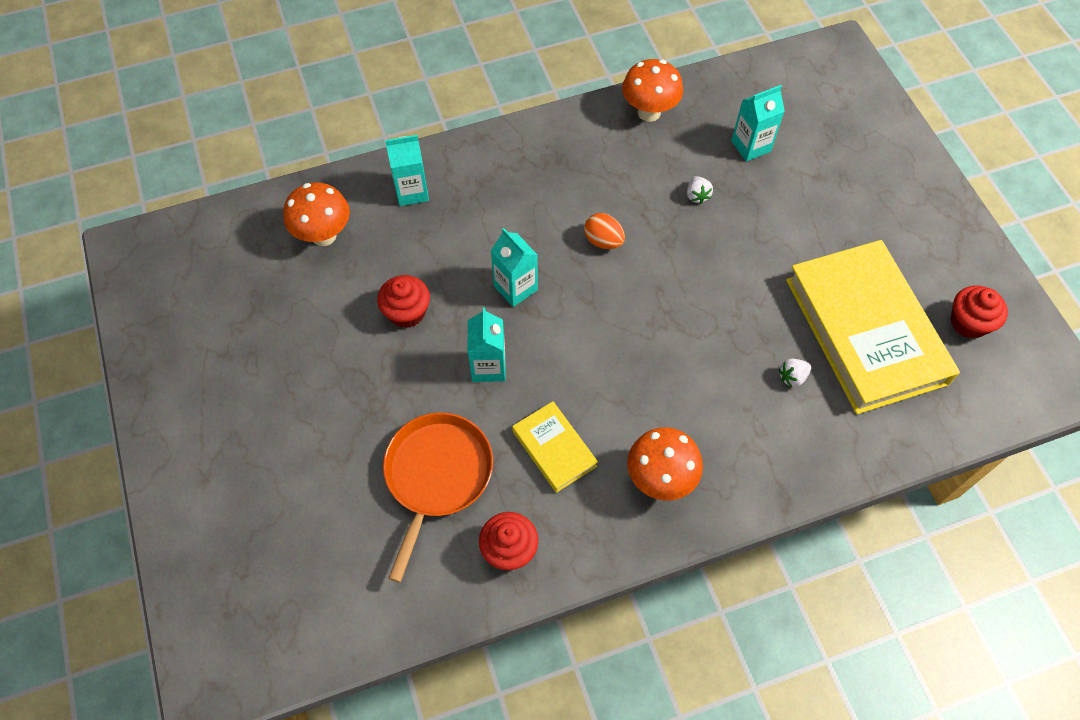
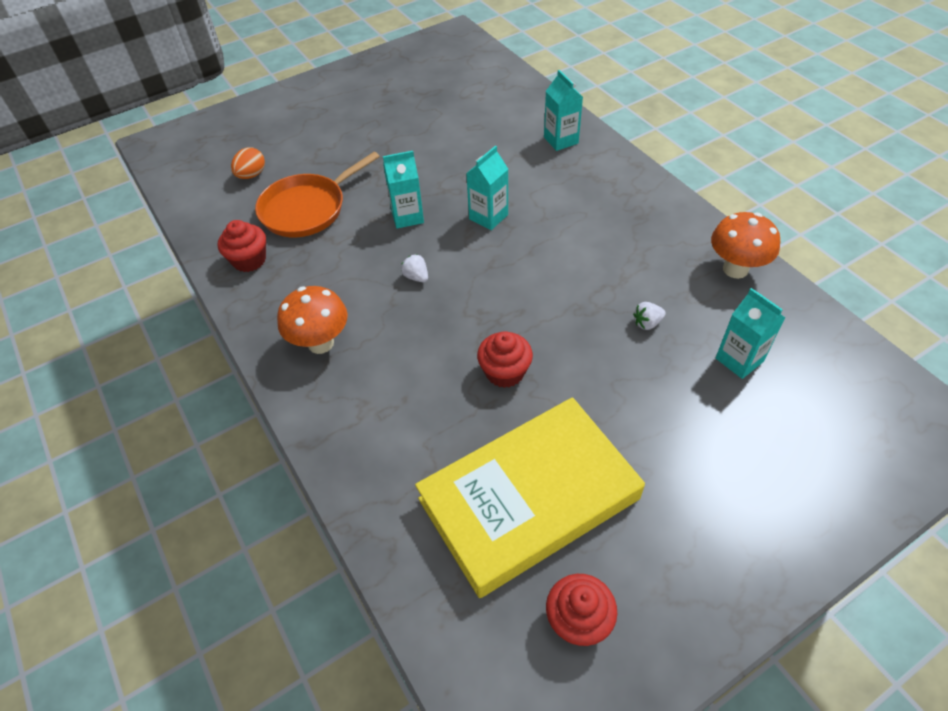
camera: 80 degrees right, 10 degrees down
(324, 235) = (499, 108): orange mushroom -> none
(407, 312) = (445, 163): red cupcake -> red cupcake (505, 372)
(437, 475) = (307, 209): orange pan -> orange pan turned 135 degrees clockwise
(554, 449) = (339, 269): yellow book -> none
(603, 241) = (560, 263): orange egg -> orange egg (251, 175)
(792, 377) = (450, 434): white strawberry -> white strawberry (416, 277)

